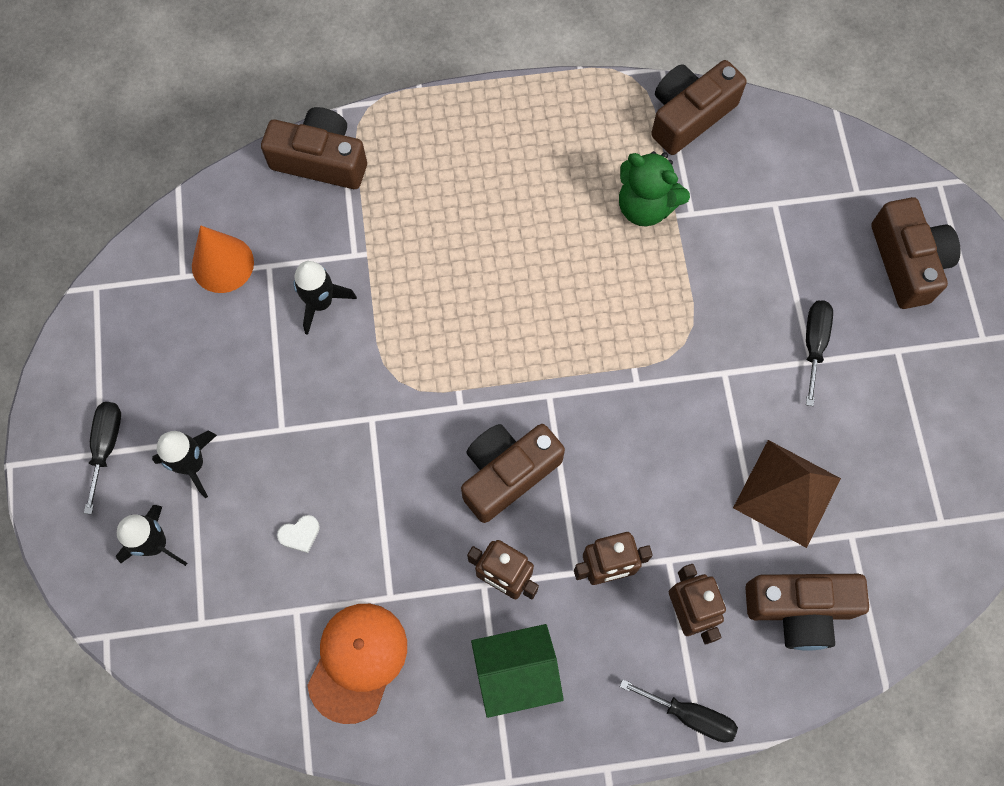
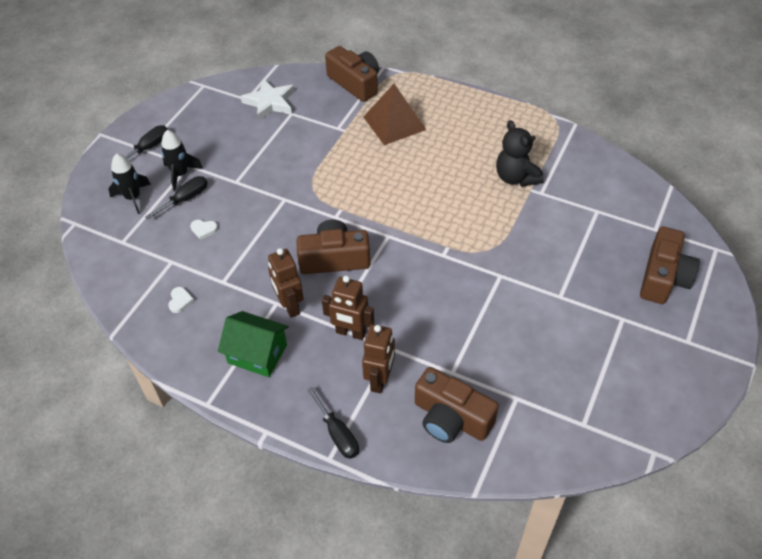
camera: 35 degrees right, 20 degrees down
(222, 264) = (270, 102): orange cone -> white star
(321, 302) = (303, 139): black rocket -> none
(357, 661) = (180, 301): orange cap -> white heart
(645, 206) = (516, 177): green teddy bear -> black teddy bear
(689, 115) = (576, 149): brown camera -> none
(787, 492) = (491, 353): brown pyramid -> brown pyramid (394, 123)
(814, 344) = (569, 288): black screwdriver -> black screwdriver (185, 199)

